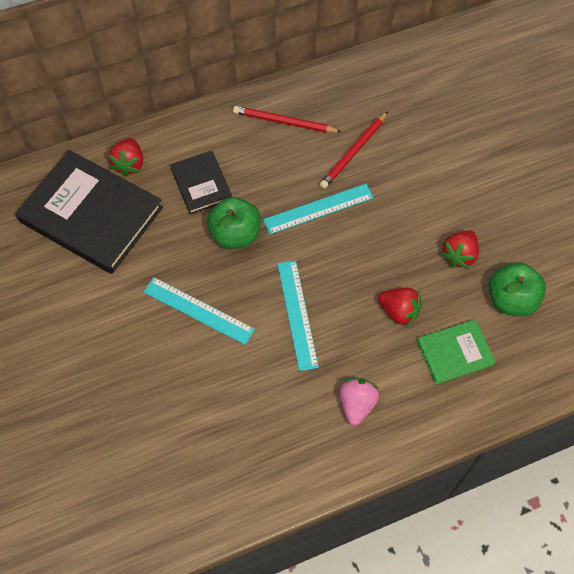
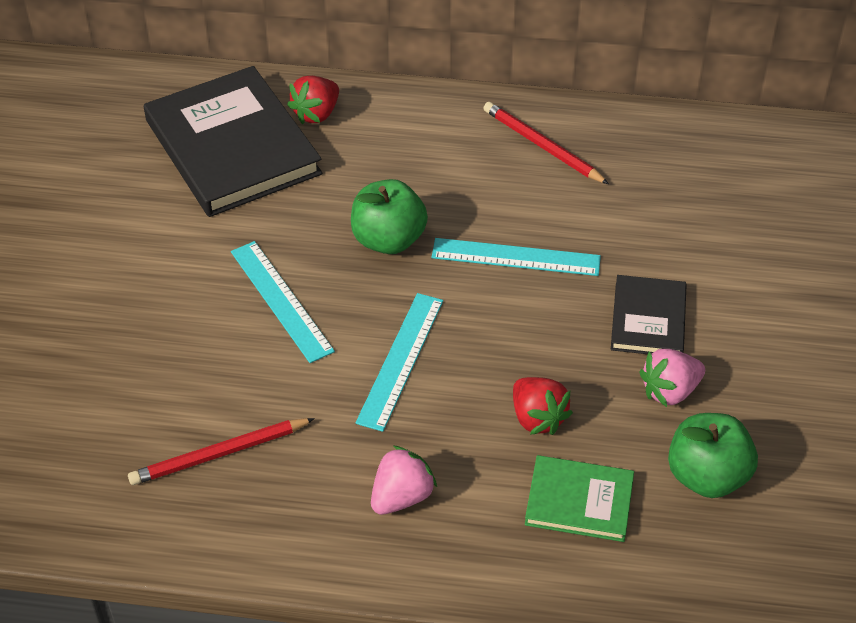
camera: 30 degrees right, 15 degrees down
(201, 184) = (387, 170): black book -> black book (648, 319)
(354, 152) = (610, 214): red pencil -> red pencil (219, 454)
(459, 255) = (670, 391): red strawberry -> pink strawberry

